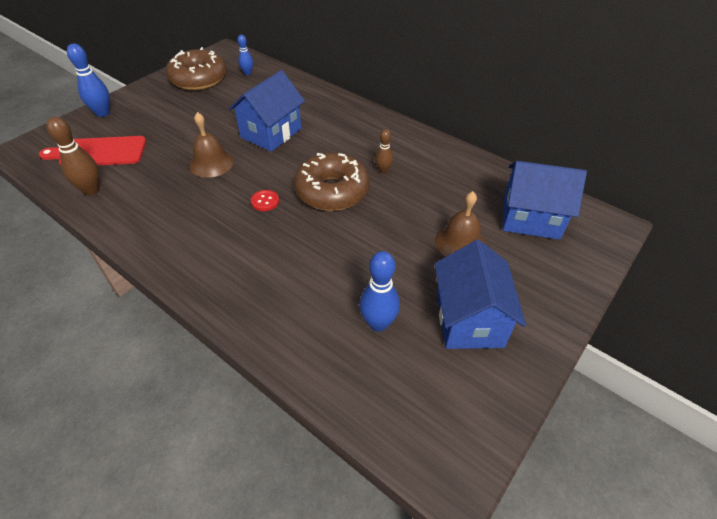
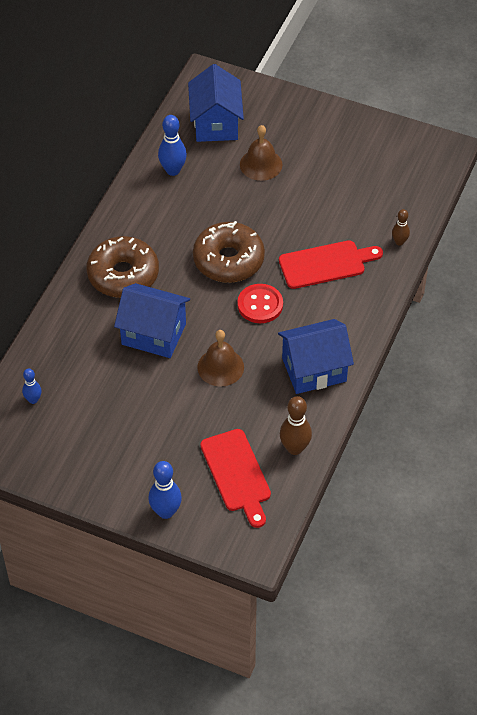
camera: 105 degrees left, 5 degrees up
(199, 79) = (62, 446): brown donut -> brown donut (123, 275)
(265, 201) = (260, 305): red button -> red button, size x1.71
(291, 264) = (326, 264): none -> red cutting board
(378, 323) = (360, 200): blue bowling pin -> blue bowling pin (173, 170)
(383, 171) = (186, 229): brown bowling pin -> brown bowling pin (399, 242)
(469, 320) = (336, 152): blue house -> blue house (314, 369)

